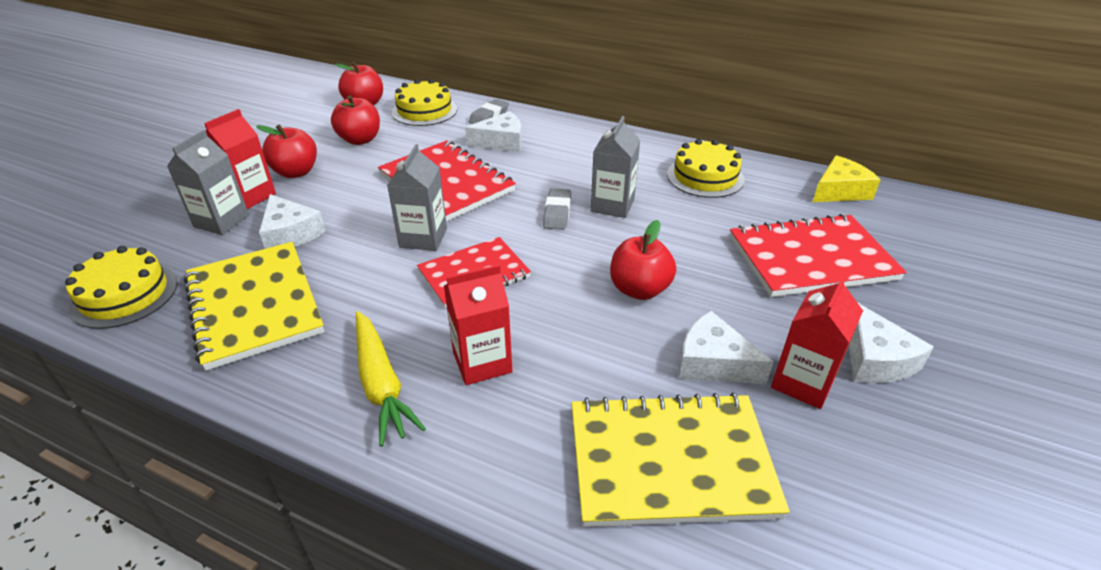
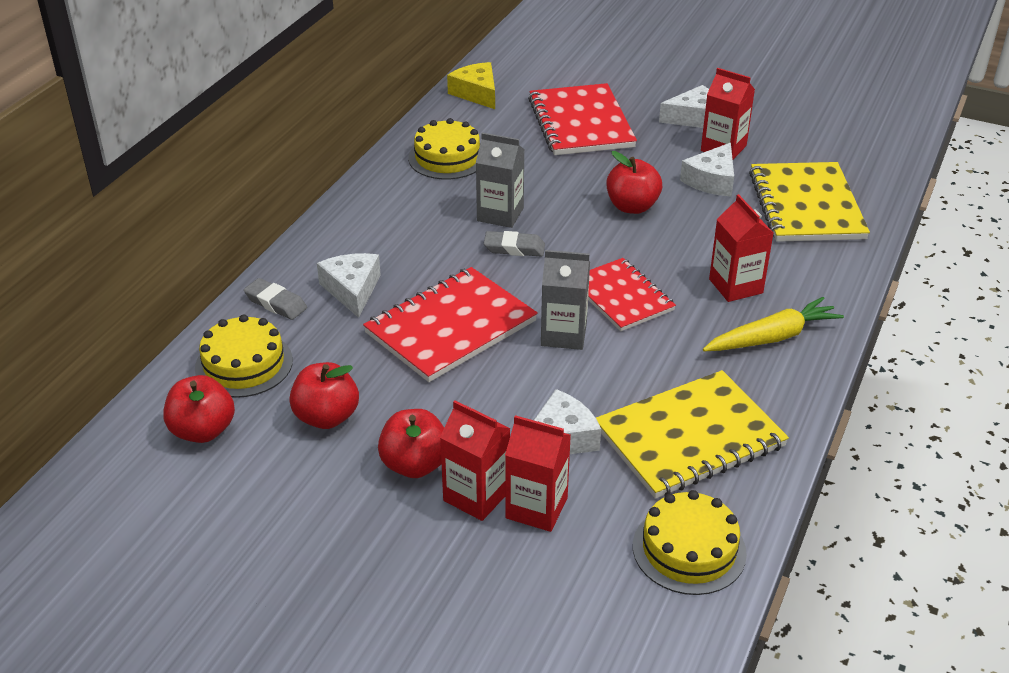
camera: 90 degrees left, 0 degrees up
(221, 221) = (536, 508): grey carton -> red carton

